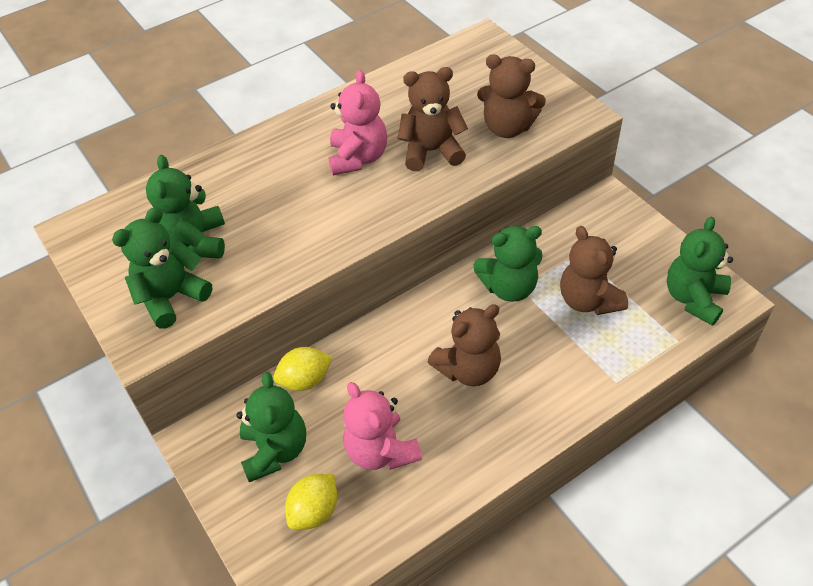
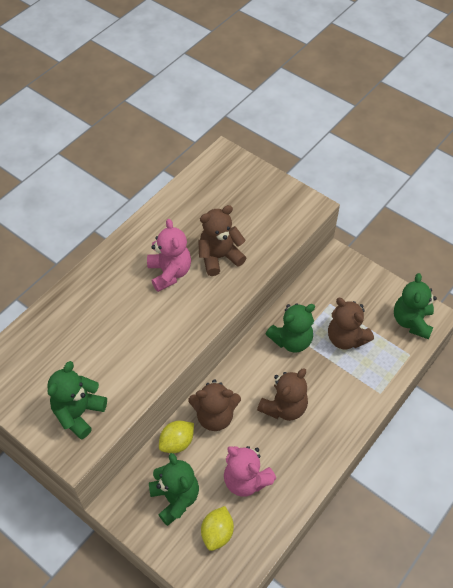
camera: 20 degrees left, 5 degrees up
(196, 242) = (78, 365): green teddy bear -> none
(507, 128) = (265, 227): brown teddy bear -> brown teddy bear (215, 416)

